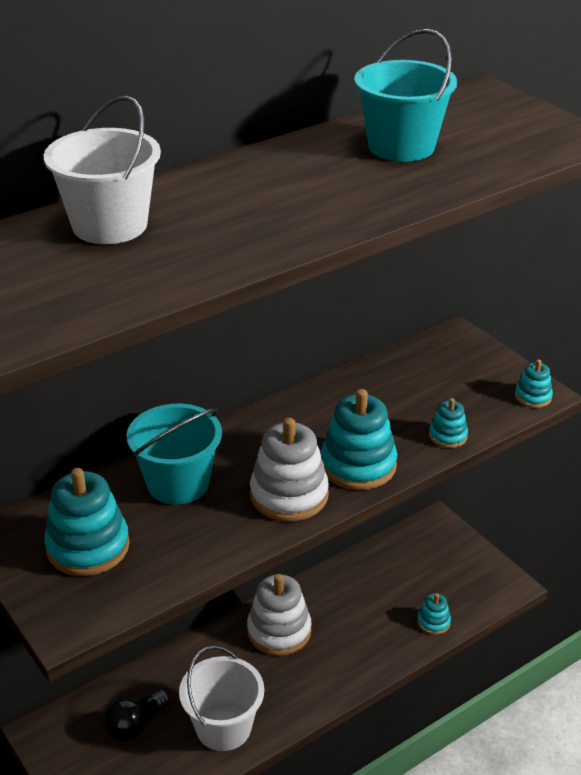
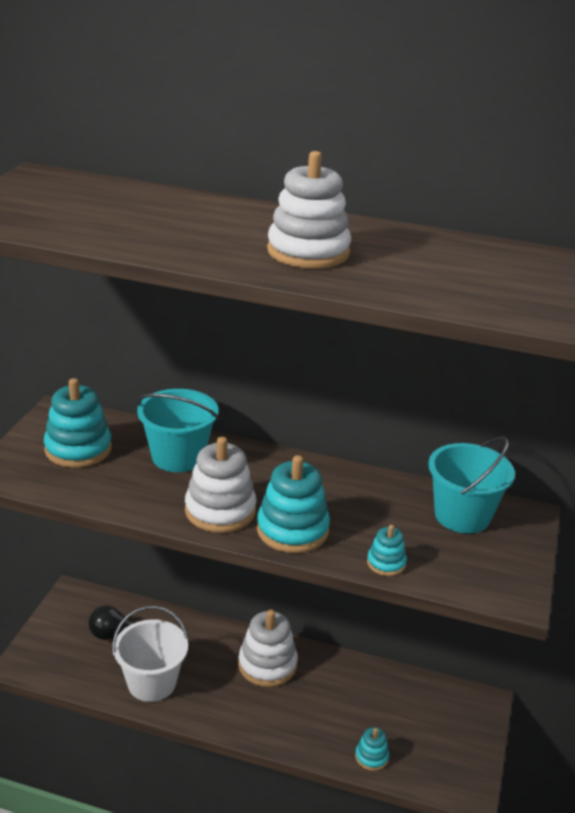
camera: 50 degrees right, 5 degrees down
(110, 225) = (139, 202): white bucket -> none
(336, 187) = (308, 252): none -> white stacking toy
(401, 147) = (417, 257): turquoise bucket -> turquoise bucket (462, 515)
(533, 397) = (504, 593): turquoise stacking toy -> none

